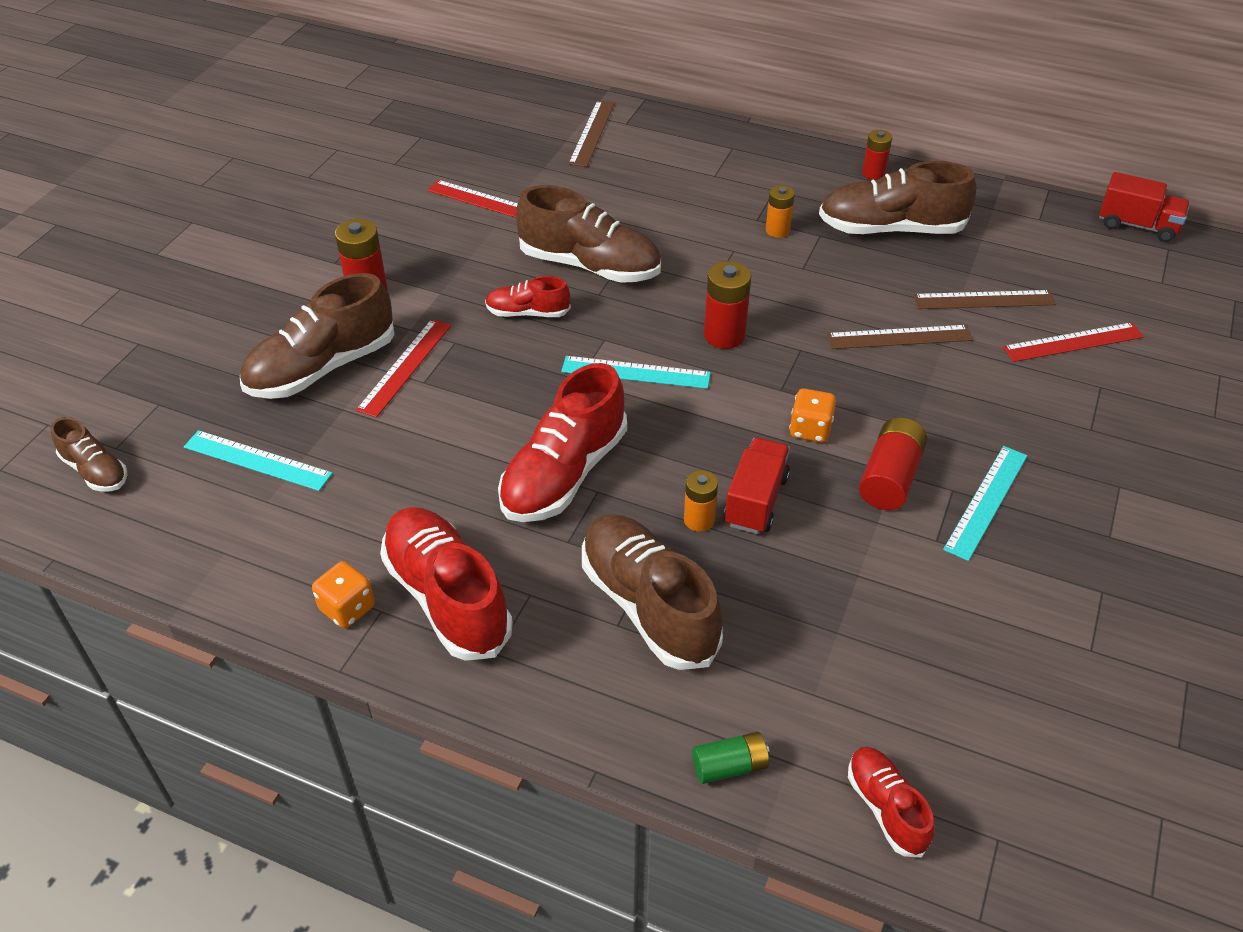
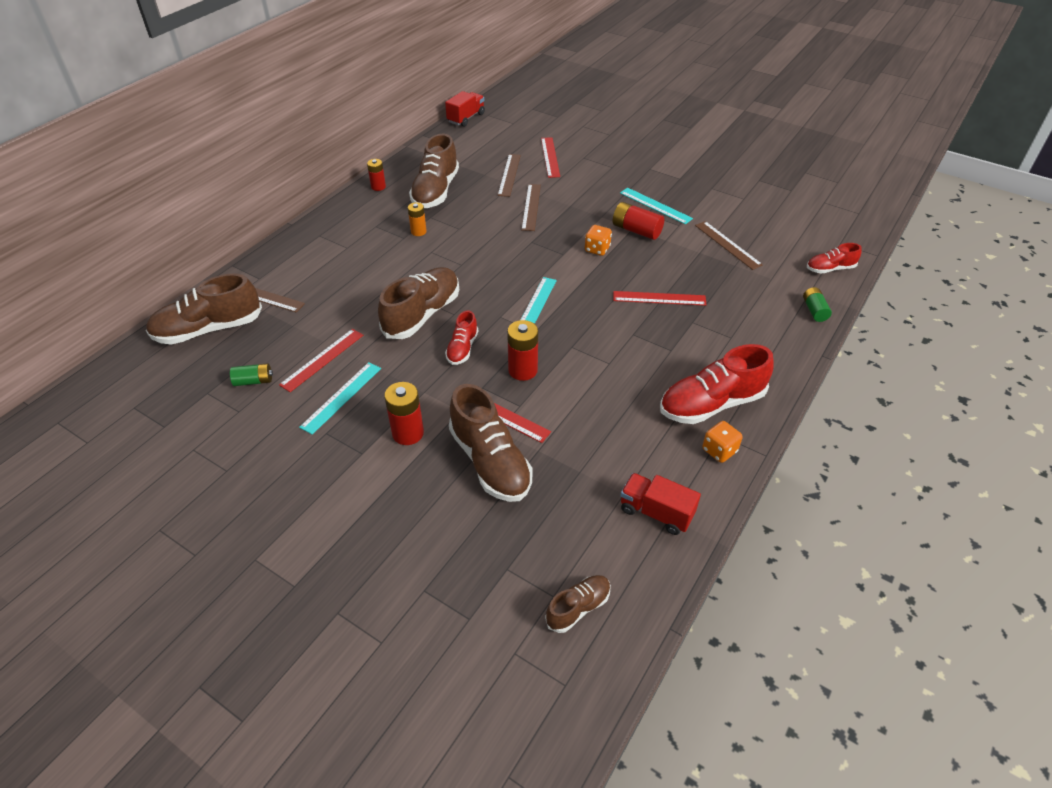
camera: 80 degrees left, 0 degrees up
(257, 460) = (582, 500): turquoise ruler -> turquoise ruler (341, 397)
(442, 162) = (254, 381): none -> green battery
(564, 474) = (617, 346): red shoe -> none
(648, 605) = (718, 324): brown shoe -> brown shoe (208, 329)
(699, 520) = (659, 298): orange battery -> red ruler
(724, 335) = (511, 267): red battery -> red battery (523, 370)
(755, 500) = (647, 276): red truck -> red truck (656, 512)
(901, 620) = (727, 245): none -> brown ruler

